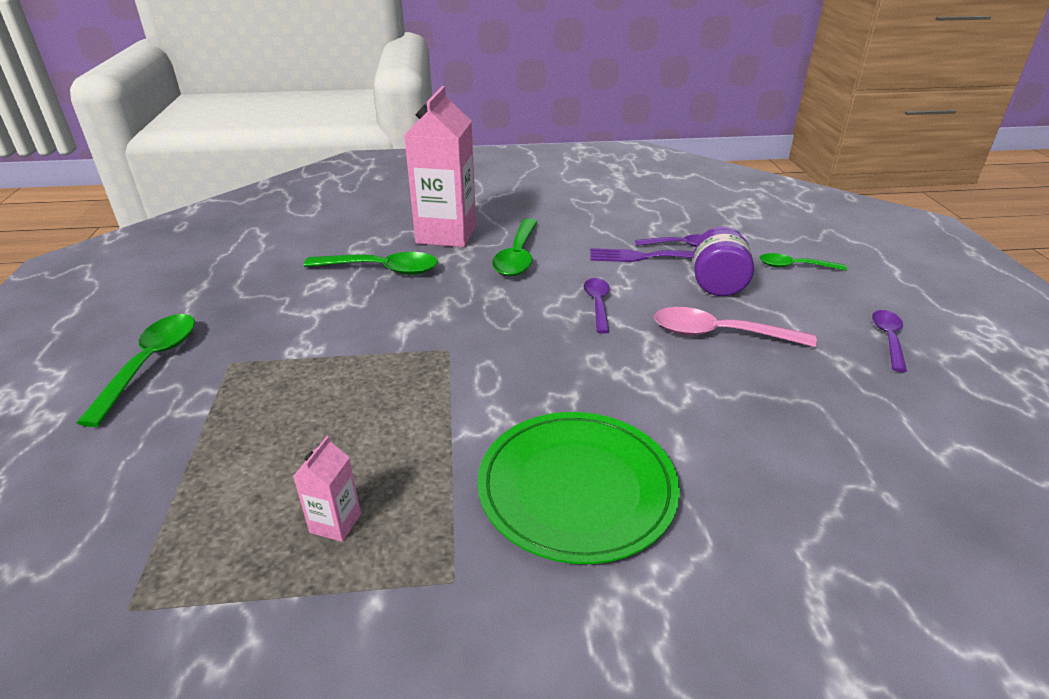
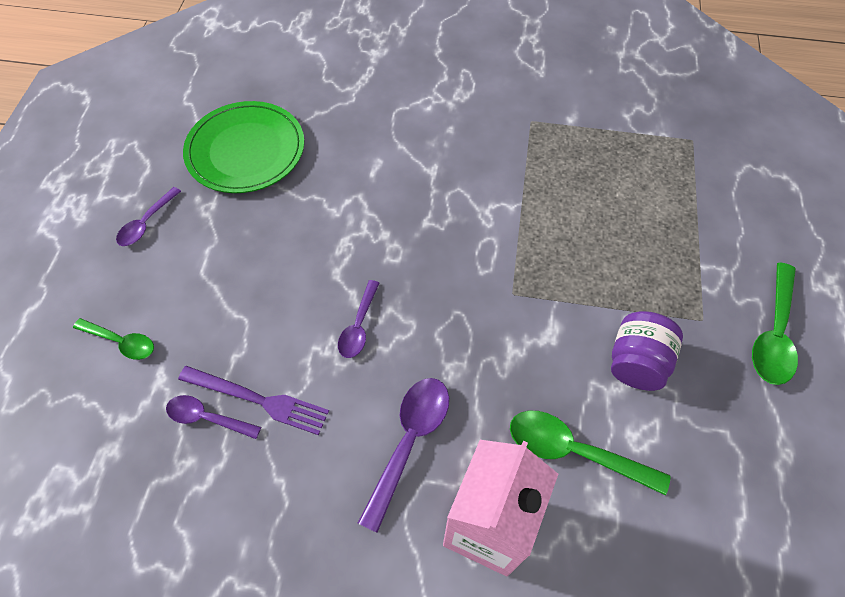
camera: 165 degrees left, 25 degrees up
(335, 523) = (594, 162): pink carton -> none
(517, 256) = (409, 442): green spoon -> purple spoon
(577, 488) = (451, 153): green plate -> green plate (245, 150)
(717, 284) = (224, 330): purple jar -> purple jar (636, 362)
(719, 334) = (275, 259): pink spoon -> none

